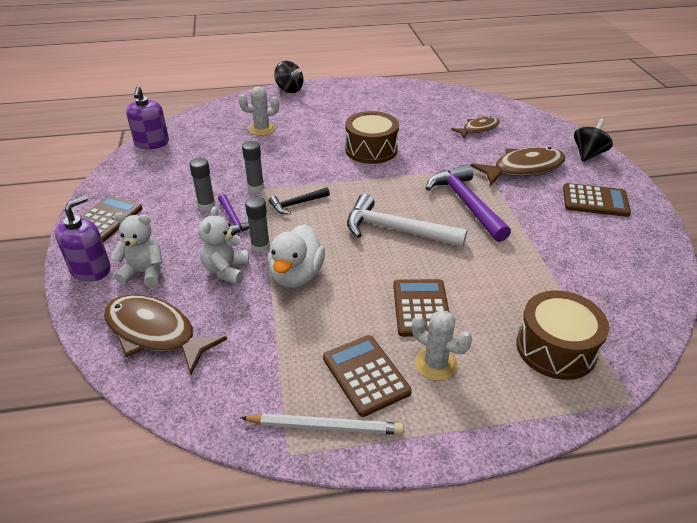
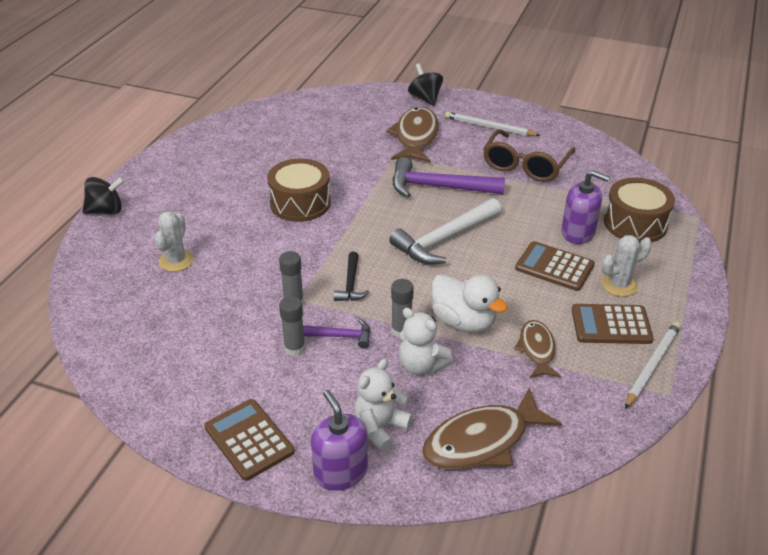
camera: 60 degrees left, 0 degrees up
(152, 143) = (107, 359): purple soap dispenser -> purple soap dispenser (578, 233)
(478, 129) = (330, 130): brown fish -> brown fish (537, 350)
(563, 241) = (525, 165): none -> brown glasses
(595, 201) = (489, 127): brown calculator -> white pencil

